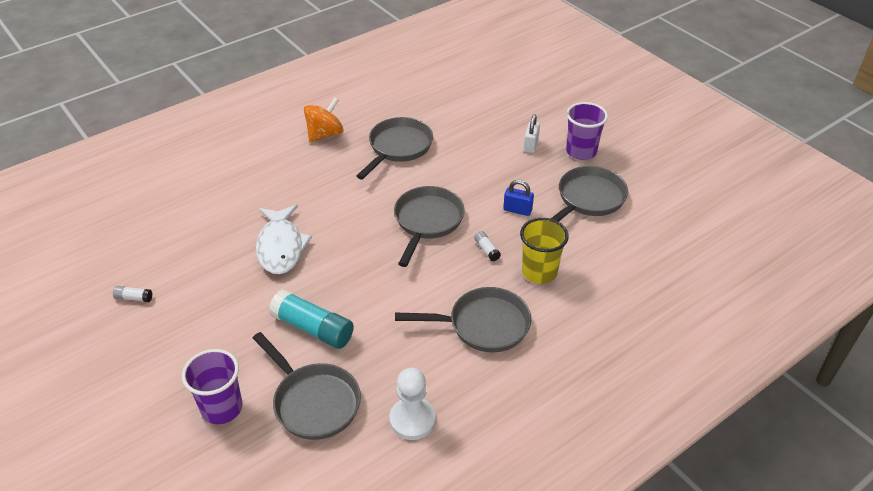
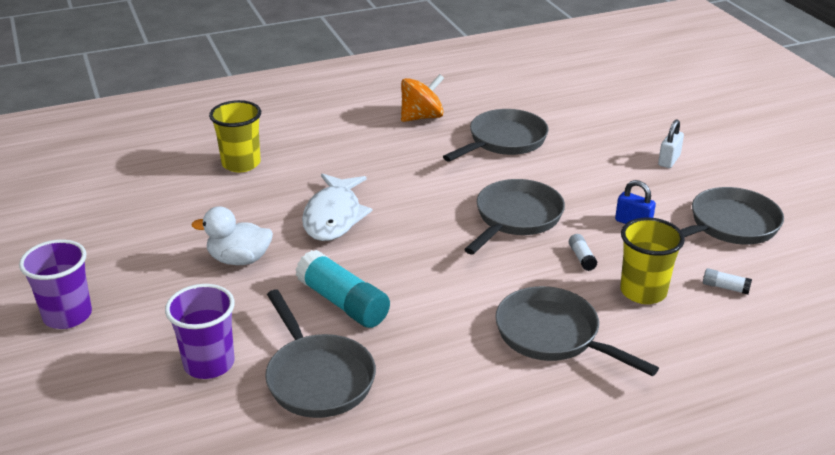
camera: 15 degrees right, 10 degrees down
(133, 298) = (153, 239): white glue stick -> white glue stick (725, 287)
(185, 208) = (241, 164): none -> yellow cup
(215, 304) = (239, 259): none -> white duck
(412, 420) = (432, 420): white pawn -> none
(483, 325) = (553, 335): grey pan -> grey pan turned 150 degrees counterclockwise
(581, 151) = (733, 175): purple cup -> purple cup (67, 316)

